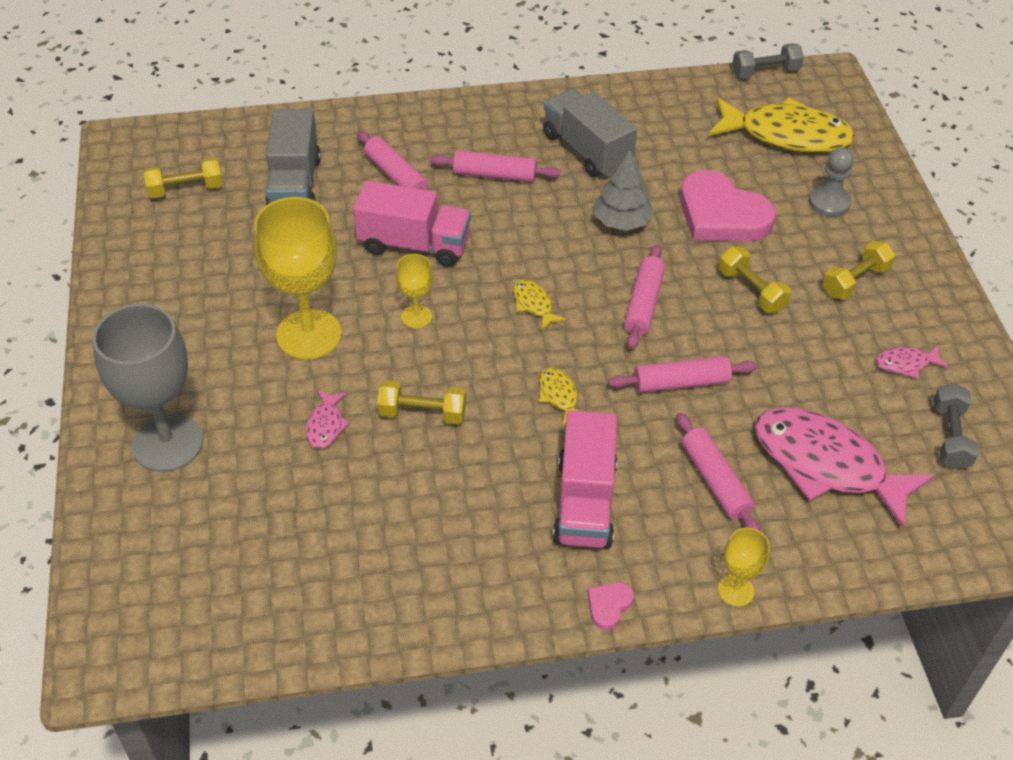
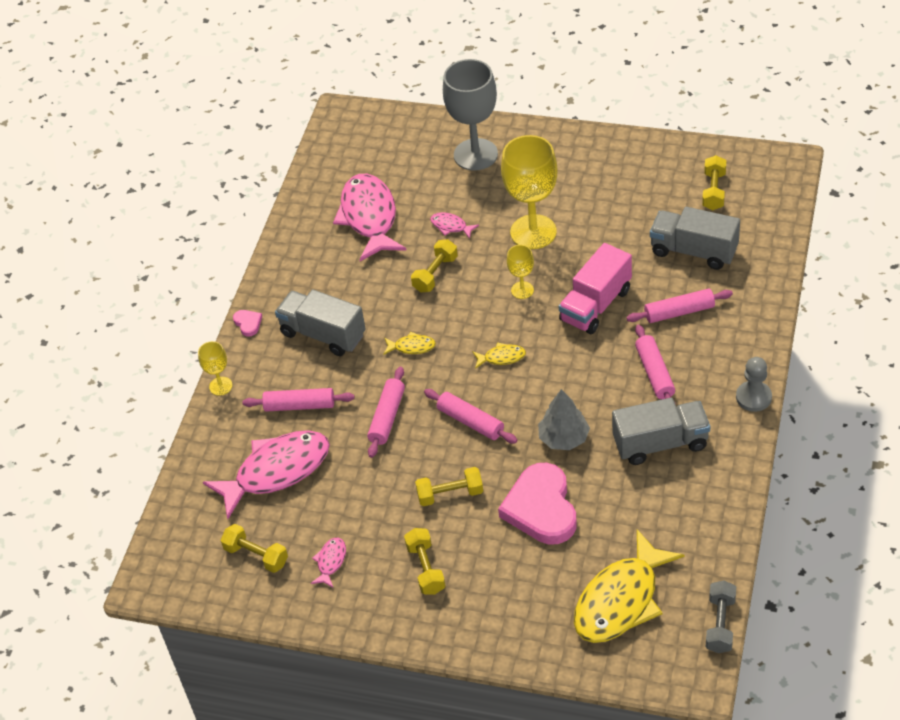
camera: 120 degrees right, 0 degrees up
(338, 530) = (369, 217): none -> pink fish
(494, 175) = (654, 373): pink rolling pin -> pink rolling pin turned 45 degrees counterclockwise
(584, 502) = (323, 334): pink truck -> grey truck
(721, 215) = (541, 508): pink heart -> pink heart turned 75 degrees counterclockwise
(829, 202) = (521, 592): grey pawn -> grey pawn (753, 397)
(950, 437) = (256, 555): grey dumbbell -> yellow dumbbell

